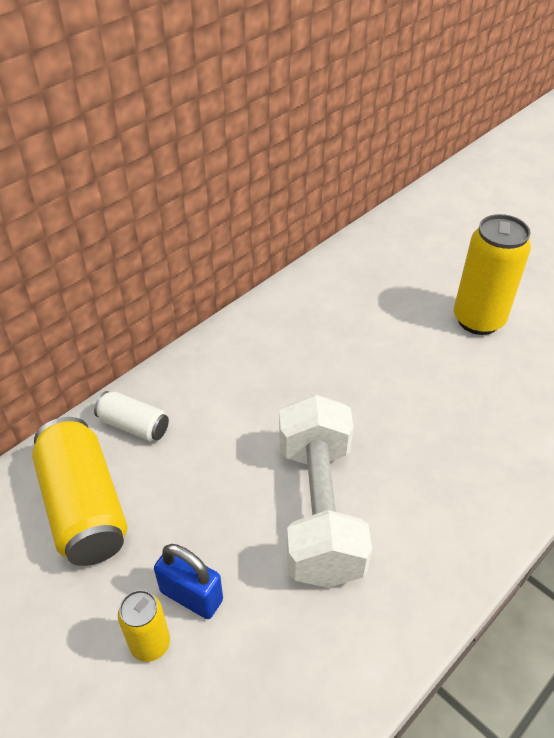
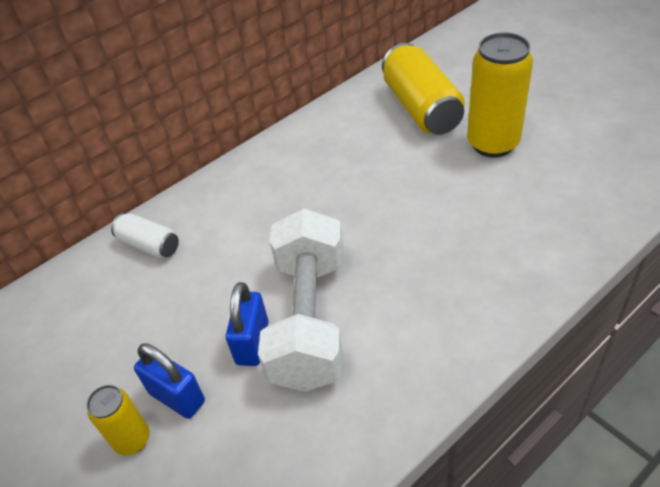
camera: 10 degrees right, 0 degrees up
(84, 506) = (93, 316): yellow can -> yellow can (421, 108)
(263, 535) = (252, 343): none -> blue padlock

